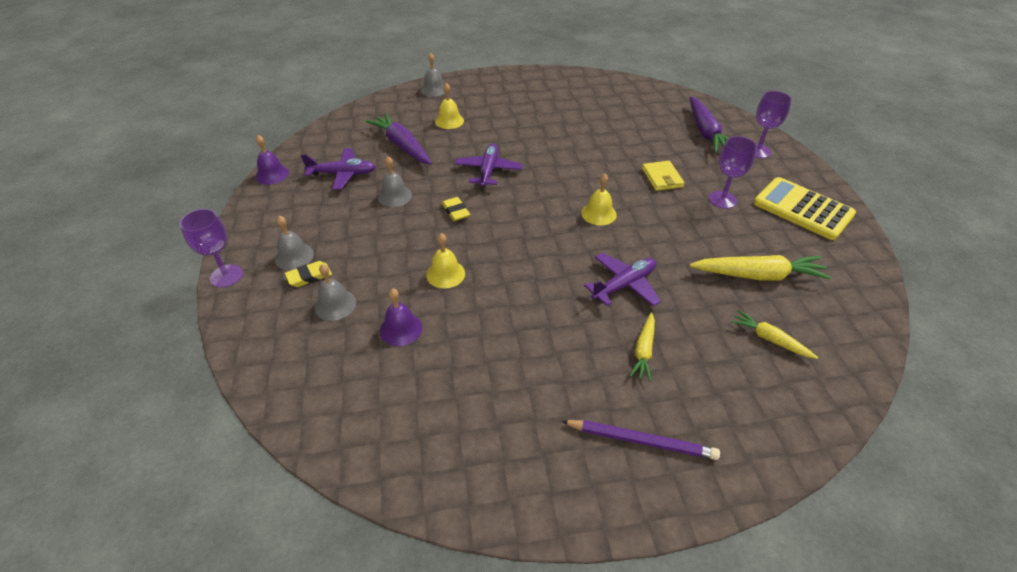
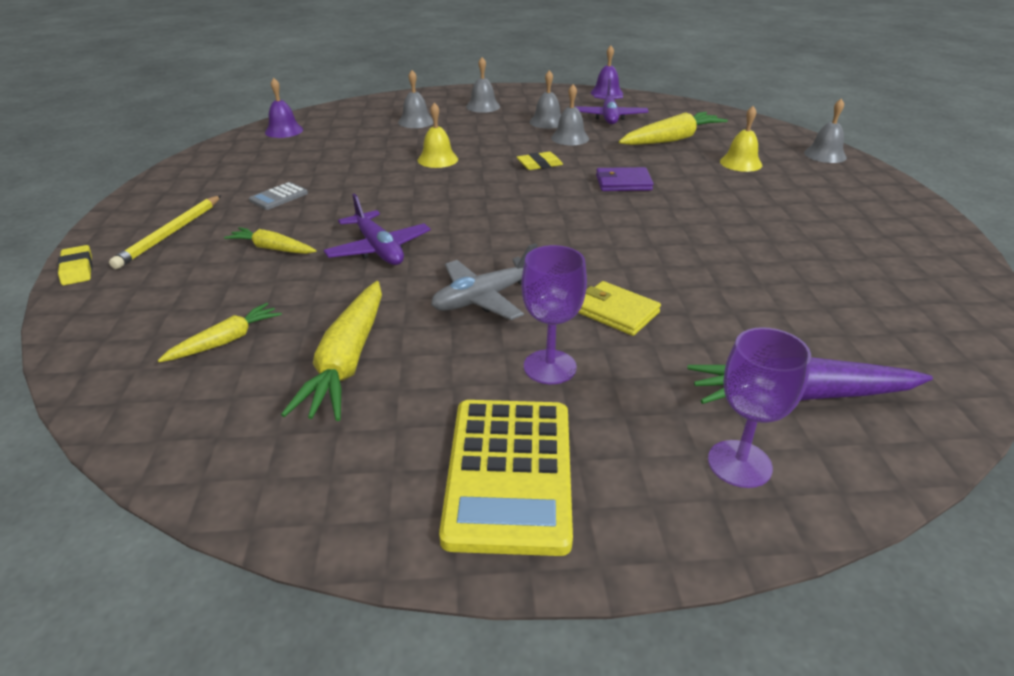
camera: 95 degrees right, 10 degrees down
(226, 276) = (465, 89): purple goblet -> none
(309, 276) = (455, 112): yellow eraser -> yellow eraser (77, 269)
(351, 210) = (547, 122): none -> grey bell
(401, 329) = (374, 143): purple bell -> purple bell (284, 131)
(402, 145) = (671, 139): purple carrot -> yellow carrot
(488, 171) = (623, 183): purple plane -> purple wallet
(545, 376) = (279, 197): none -> grey calculator
(598, 214) = (524, 247): yellow bell -> none
(641, 441) = (170, 234): purple pencil -> yellow pencil
(662, 178) = (616, 312): yellow wallet -> yellow wallet turned 45 degrees clockwise
(668, 227) = (484, 298): none -> grey plane
(802, 209) = (509, 473): yellow calculator -> yellow calculator turned 135 degrees clockwise

